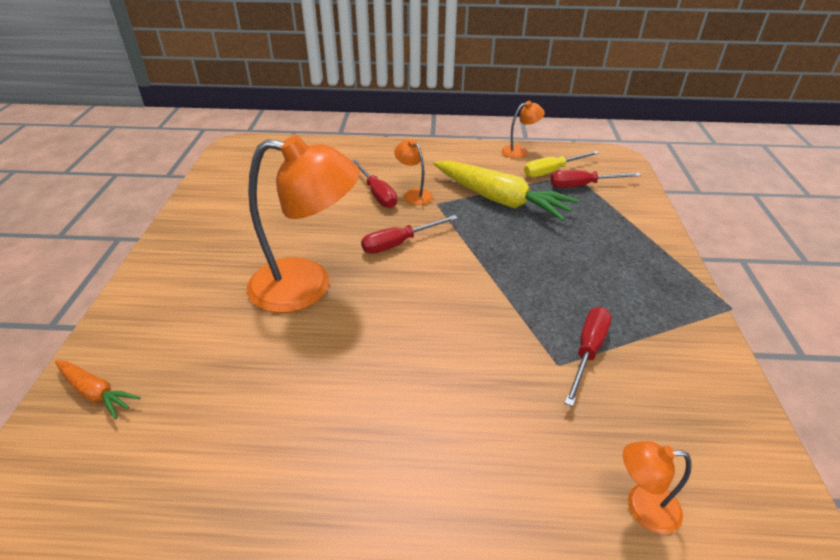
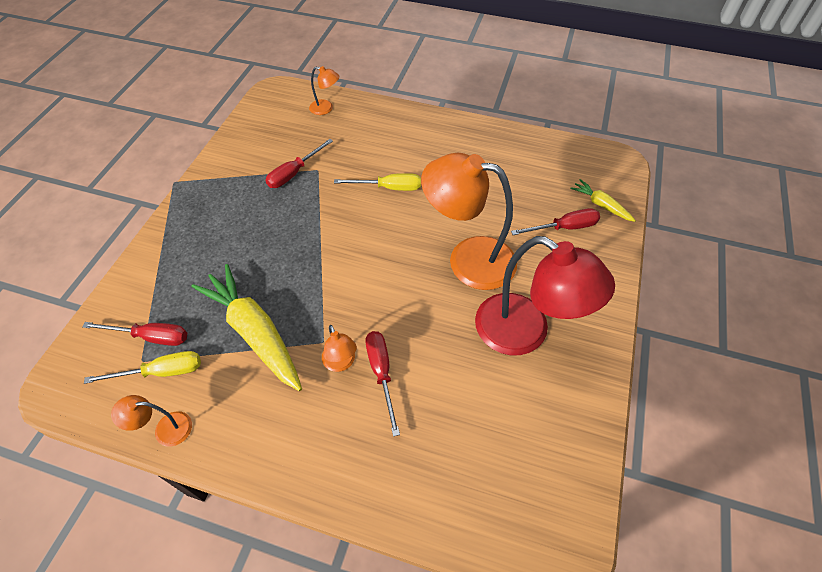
camera: 165 degrees left, 15 degrees up
(96, 392) = (600, 205): orange carrot -> yellow carrot
(246, 235) = (525, 333): none -> red lamp
(399, 243) = (381, 291): red screwdriver -> red screwdriver (564, 228)
(436, 356) = (389, 188): none -> yellow screwdriver

